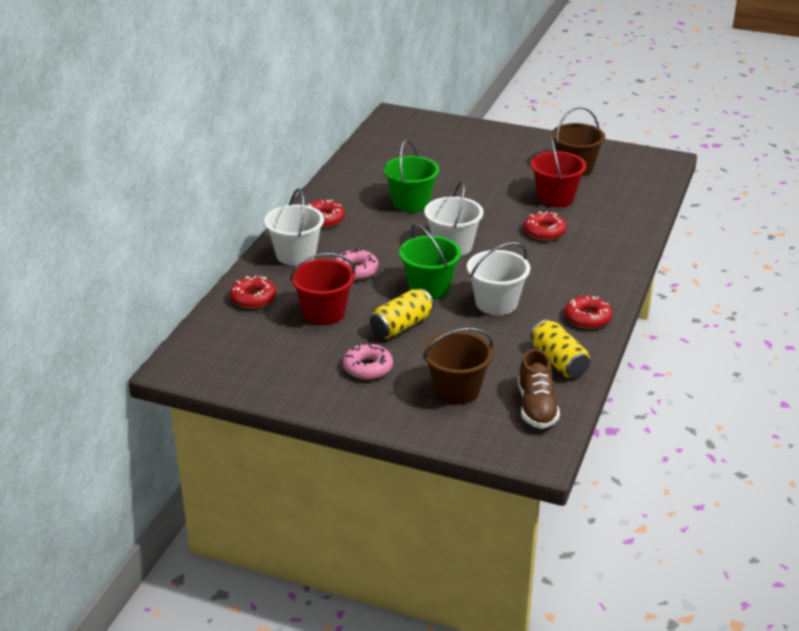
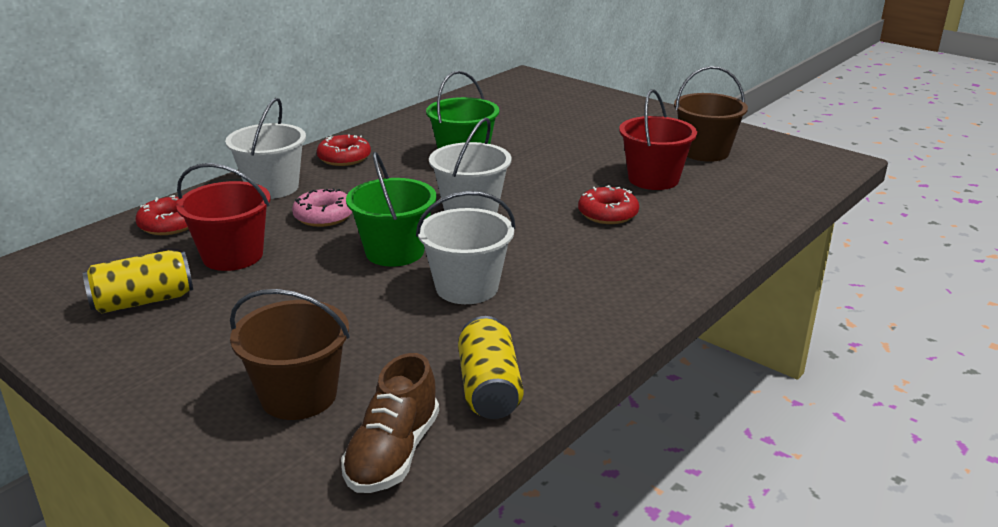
camera: 20 degrees right, 5 degrees down
(368, 368) = (210, 336): pink donut -> none
(401, 326) = (311, 291): yellow can -> yellow can (143, 301)
(587, 318) = (584, 334): red donut -> none

